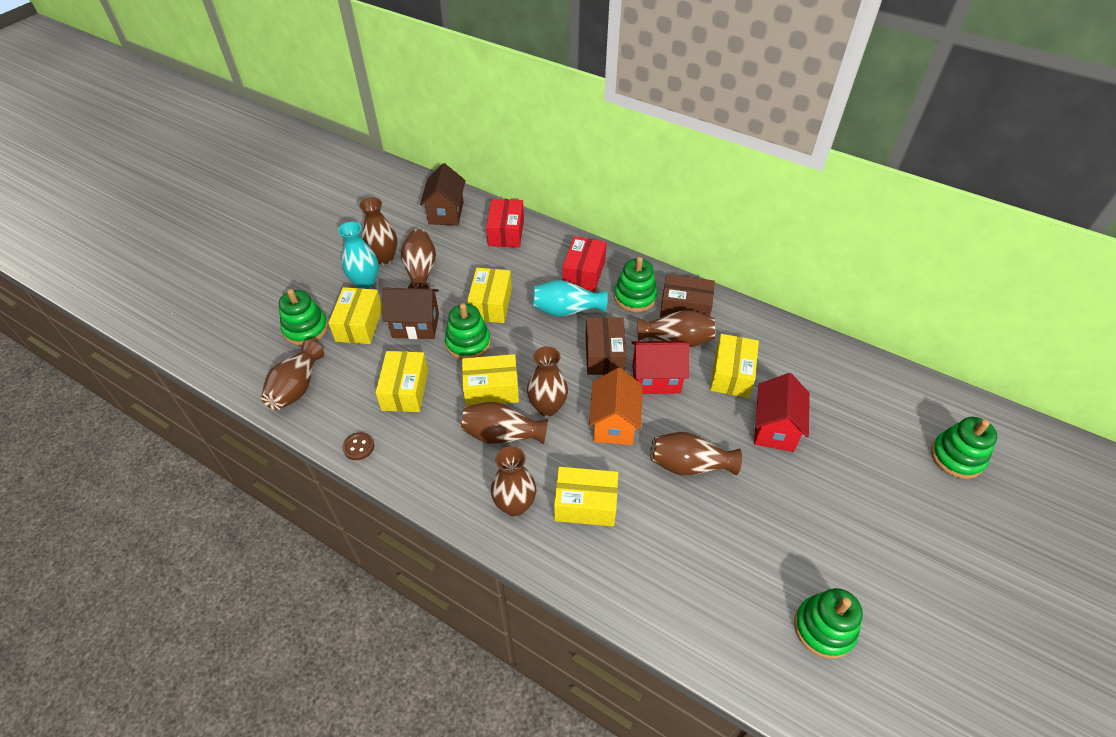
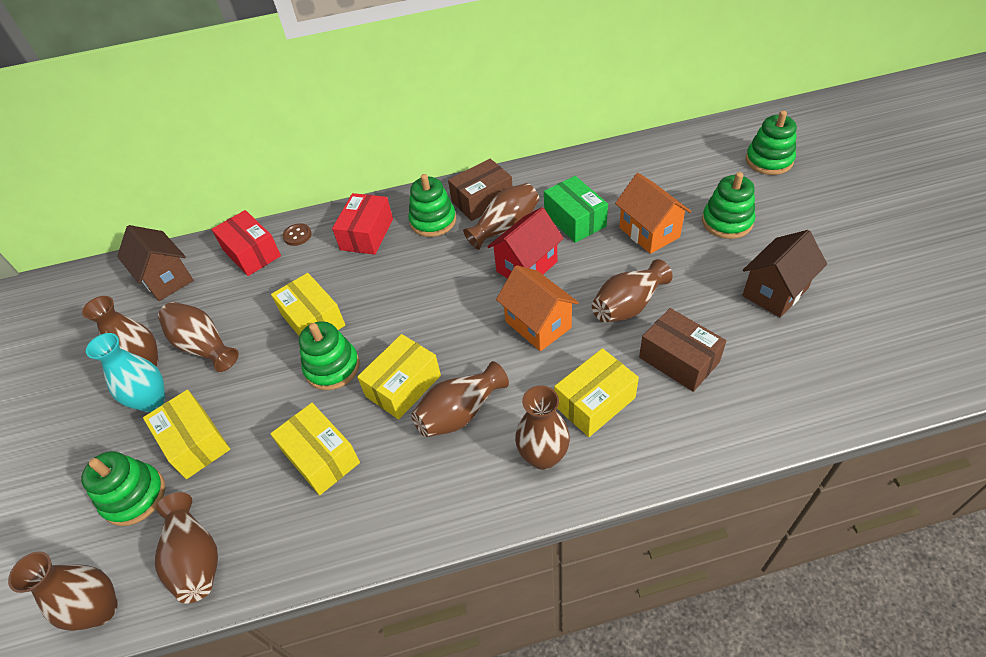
camera: 40 degrees left, 0 degrees up
(358, 447) = (338, 547): brown button -> brown button (297, 235)
(415, 325) = (259, 395): brown house -> brown house (775, 292)
(547, 407) = (470, 358): brown vase -> brown vase (101, 609)
(566, 310) = (388, 273): turquoise vase -> none
(584, 273) = (367, 234): red box -> red box turned 45 degrees clockwise
(604, 355) = (464, 281): brown box -> brown box (679, 360)
(731, 374) = (575, 220): yellow box -> green box
(774, 428) = (649, 232): red house -> orange house
(824, 628) = (842, 331): green stacking toy -> green stacking toy (727, 222)

